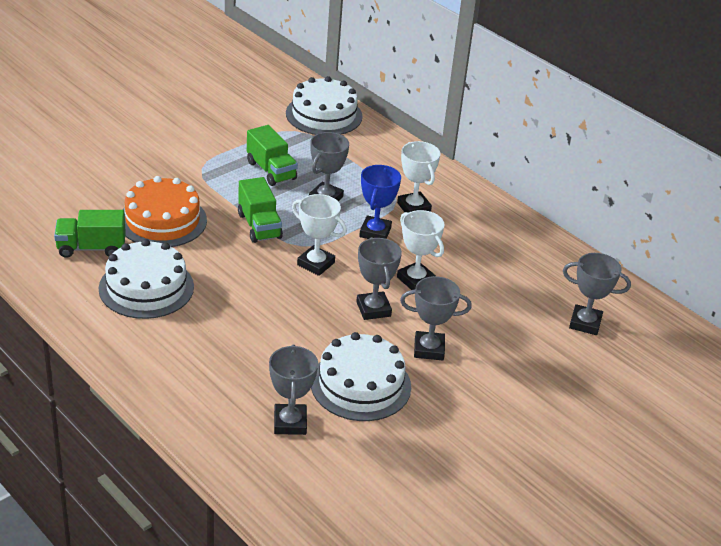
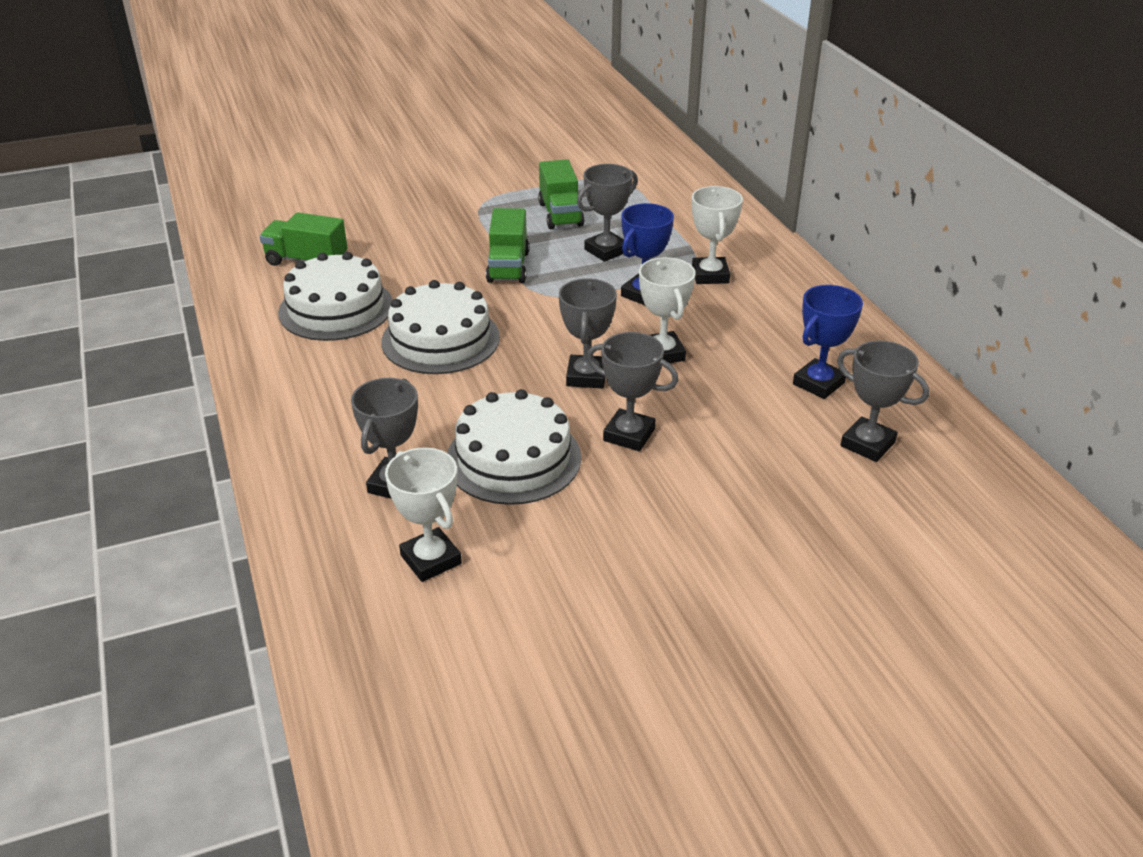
camera: 25 degrees right, 0 degrees up
(162, 220) = (403, 246): orange cake -> none
(315, 264) = (548, 316): white trophy -> white trophy (430, 559)
(324, 115) = (660, 168): white cake -> white cake (440, 339)
(532, 283) = (818, 383): none -> blue trophy

